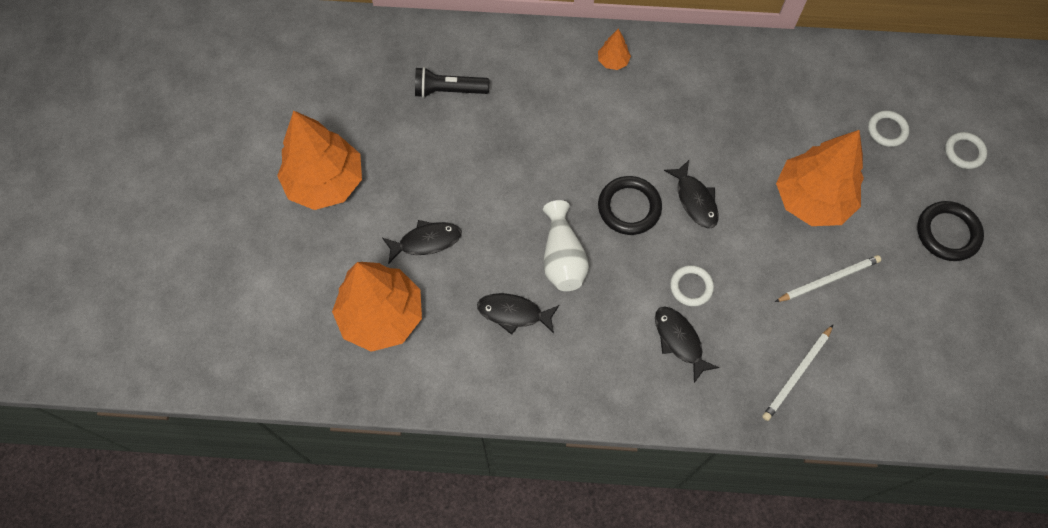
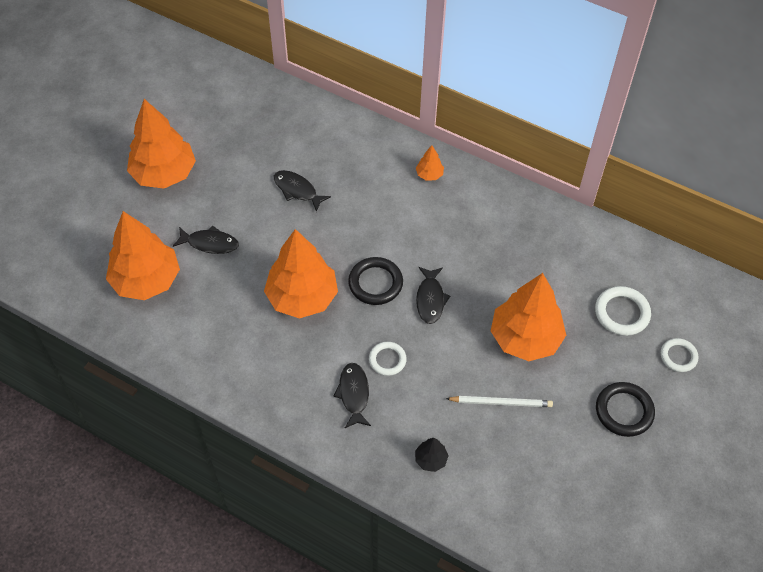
camera: 25 degrees right, 10 degrees down
(448, 90) = (292, 146): black flashlight -> none
(514, 313) = (241, 320): black fish -> black fish (297, 190)
(562, 258) = (302, 297): white vase -> orange tree
(797, 374) = (430, 459): white pencil -> black tree
(887, 130) = (622, 313): white ring -> white ring, size x1.52

